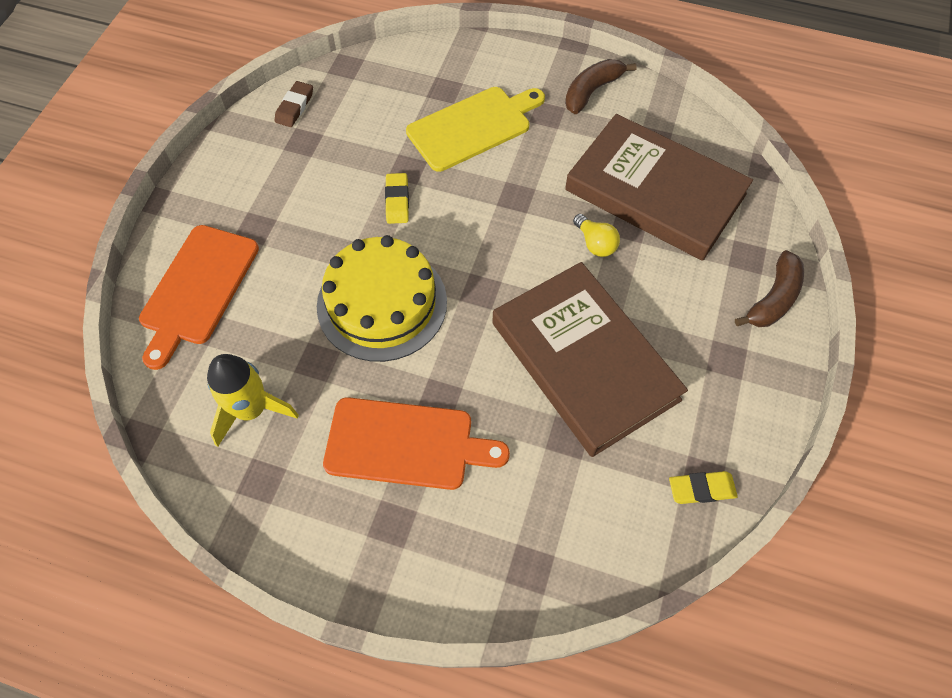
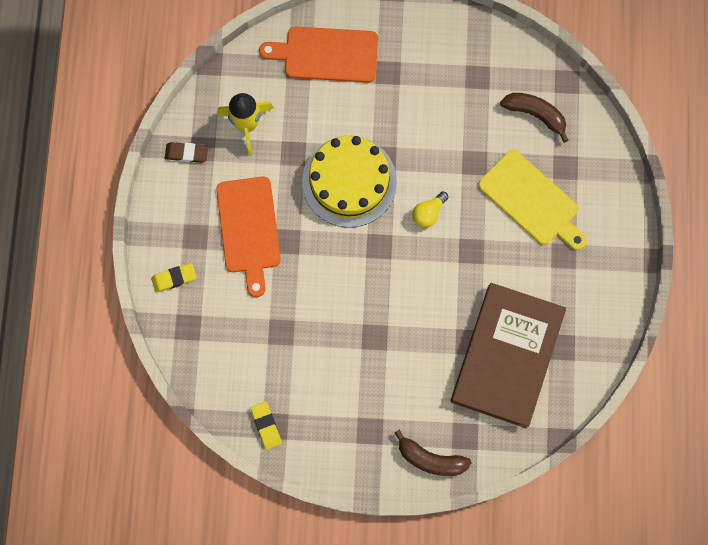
camera: 75 degrees right, 15 degrees up
(294, 107) = (510, 58): brown eraser -> brown eraser (186, 153)
(397, 201) = (441, 164): yellow eraser -> yellow eraser (174, 278)
(584, 361) = (341, 331): brown book -> none
(592, 91) = (600, 286): brown banana -> brown banana (535, 115)
(595, 243) = (444, 319): yellow light bulb -> yellow light bulb (428, 213)

